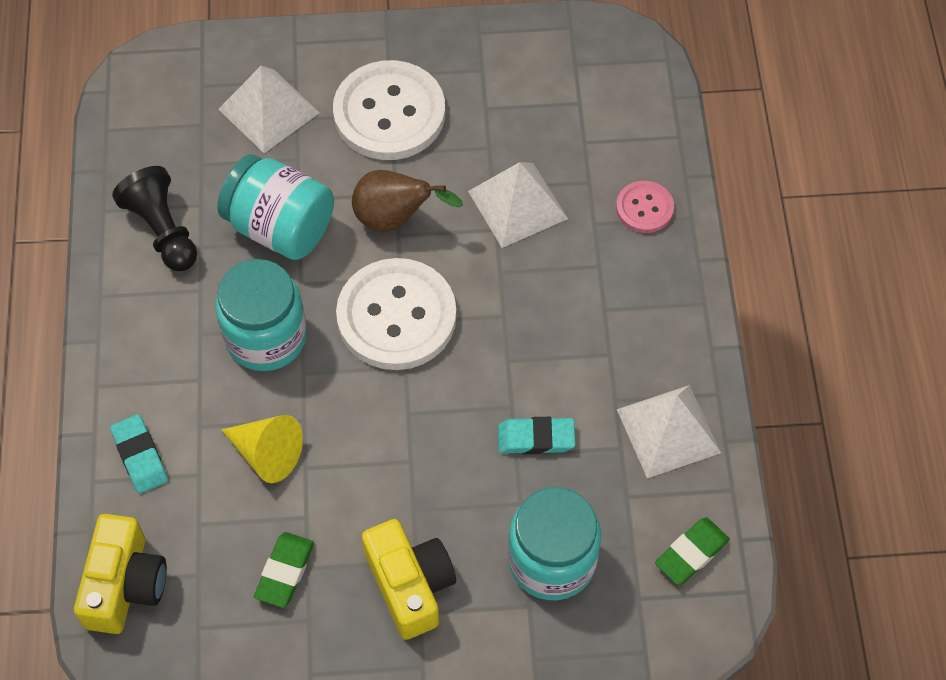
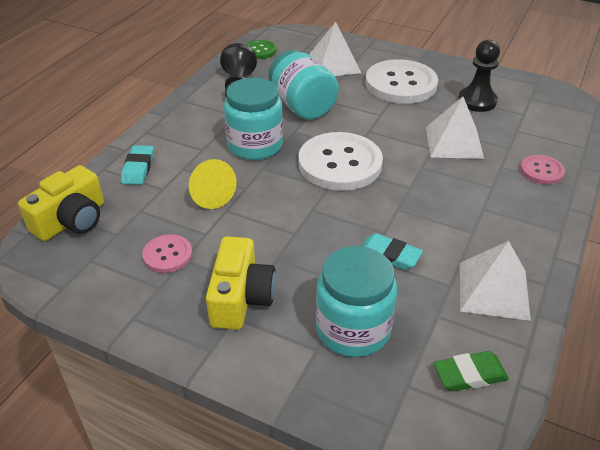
camera: 30 degrees right, 20 degrees down
(137, 128) = (260, 51): none -> green button
(285, 572) = (167, 255): green eraser -> pink button
(394, 219) = (371, 124): brown pear -> none
(509, 103) = (477, 101): none -> black pawn

